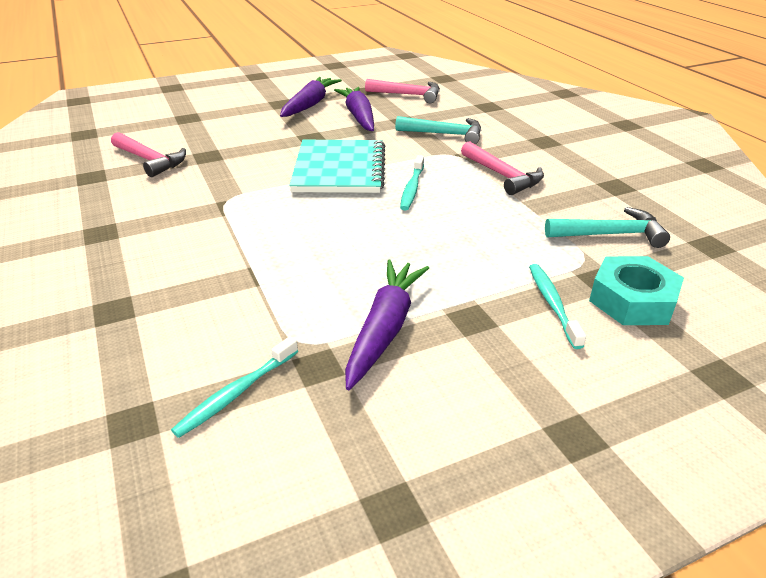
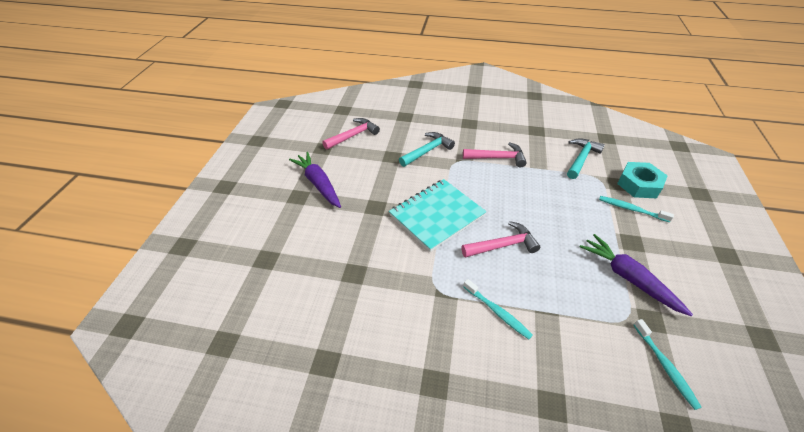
camera: 55 degrees left, 10 degrees up
(150, 160) = (330, 311): pink hammer -> pink hammer (503, 245)
(340, 169) = (436, 215): turquoise notebook -> turquoise notebook turned 75 degrees counterclockwise
(359, 116) = (364, 171): purple carrot -> none
(412, 188) = (486, 197): turquoise toothbrush -> turquoise toothbrush (497, 312)

